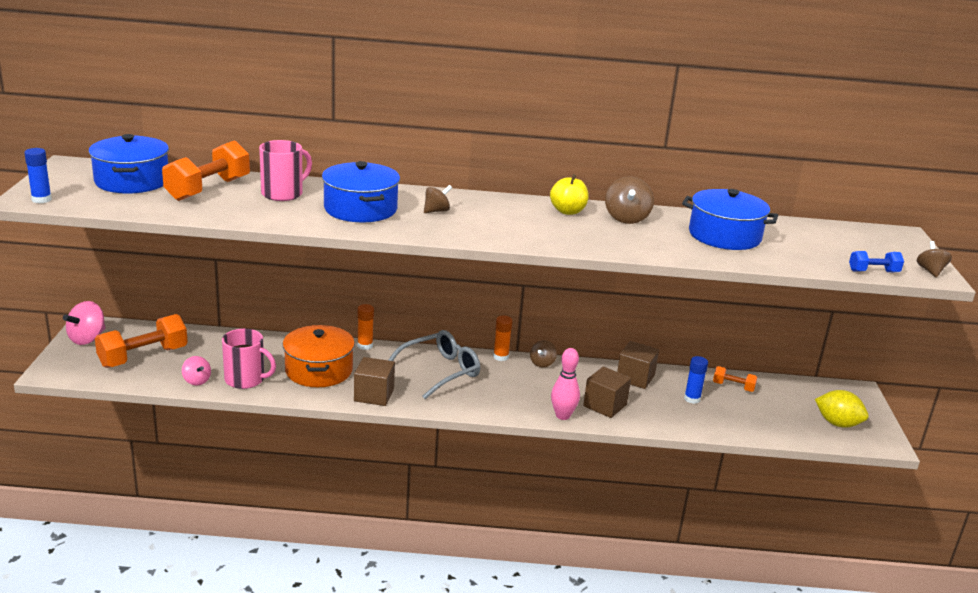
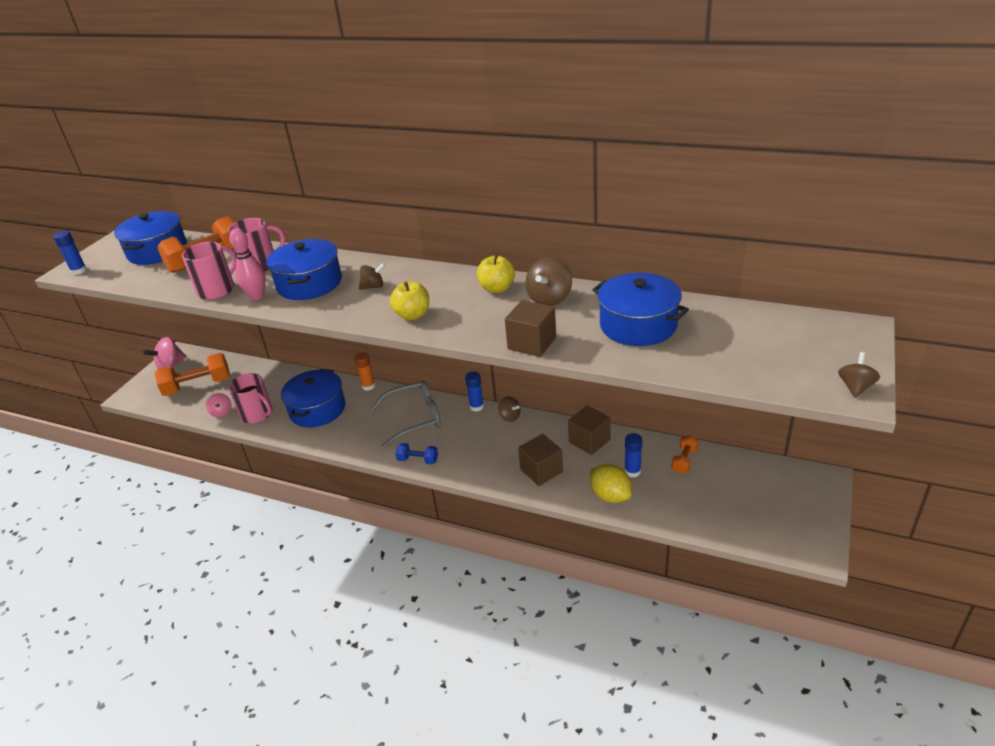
camera: 25 degrees right, 10 degrees up
(253, 215) = (217, 290): none -> pink mug
(319, 370) = (317, 409): orange pot -> blue pot
(374, 395) = (346, 439): brown cube -> brown cube (532, 343)
(501, 357) = (476, 406): orange glue stick -> blue glue stick
(502, 232) = (412, 315): none -> yellow apple
(542, 363) = (510, 417): brown spinning top -> brown spinning top turned 90 degrees counterclockwise
(563, 416) = (495, 478): pink bowling pin -> pink bowling pin (257, 296)
(733, 387) = (684, 461): orange dumbbell -> orange dumbbell turned 75 degrees clockwise
(837, 423) = (775, 519): yellow lemon -> yellow lemon (610, 496)
(873, 271) = (779, 384): blue dumbbell -> blue dumbbell (418, 460)

